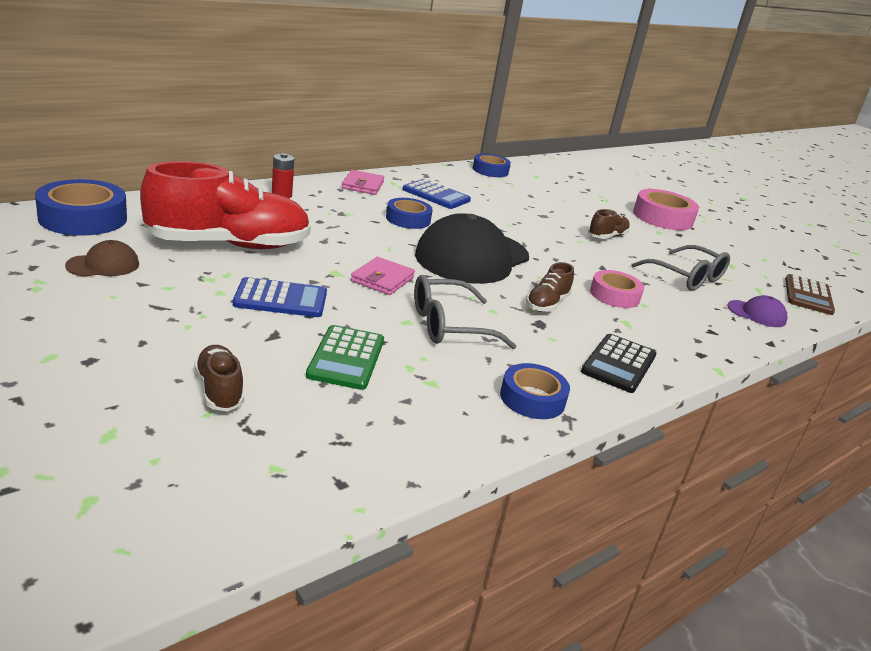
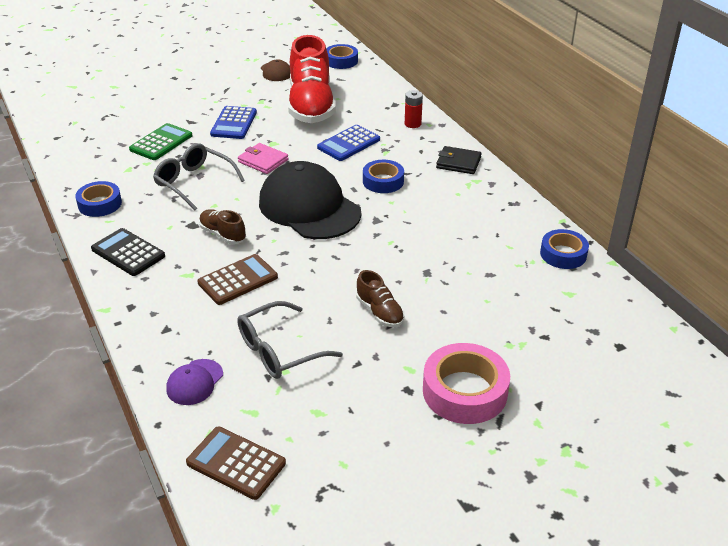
camera: 105 degrees right, 10 degrees up
(83, 218) = (341, 61): blue tape -> blue tape, size x0.65
(219, 390) = (139, 108): brown shoe -> none
(346, 358) = (161, 142): green calculator -> green calculator turned 105 degrees clockwise
(363, 185) = (458, 163): pink wallet -> black wallet
(436, 195) = (454, 203): blue calculator -> blue calculator (348, 144)
(448, 325) = (194, 182): grey glasses -> grey glasses turned 45 degrees counterclockwise
(614, 295) = (238, 280): pink tape -> brown calculator

